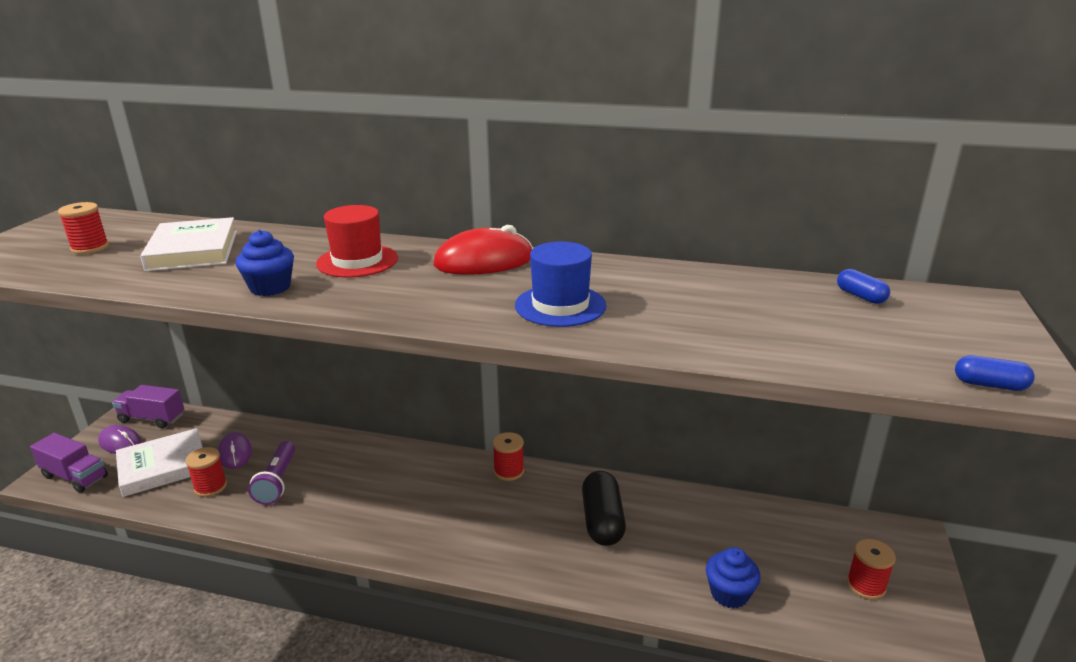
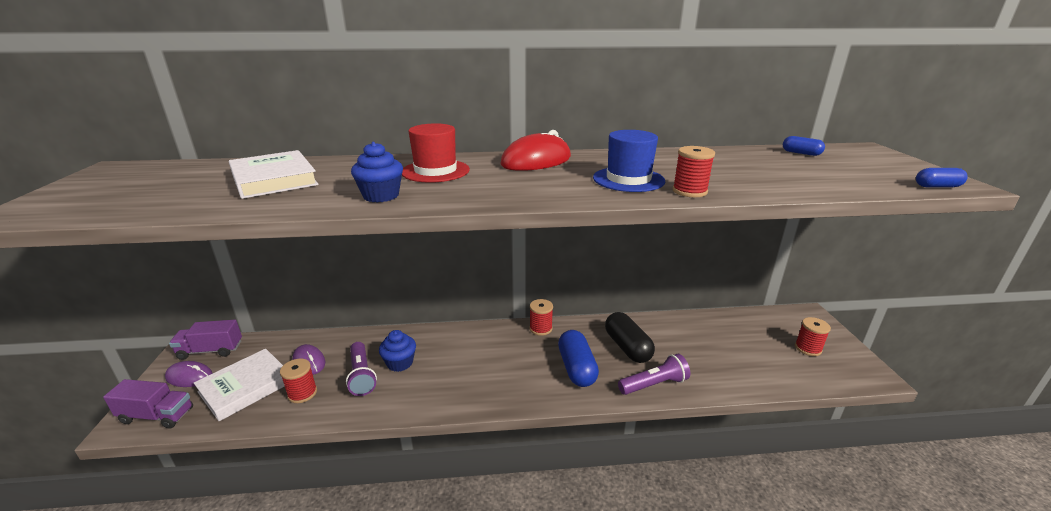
camera: 20 degrees left, 0 degrees up
(90, 248) = (161, 188): red spool -> red spool (689, 191)
(519, 532) = (576, 368): none -> blue capsule
(602, 578) = (654, 384): none -> purple flashlight
(729, 594) = (738, 374): blue cupcake -> blue cupcake (400, 363)

